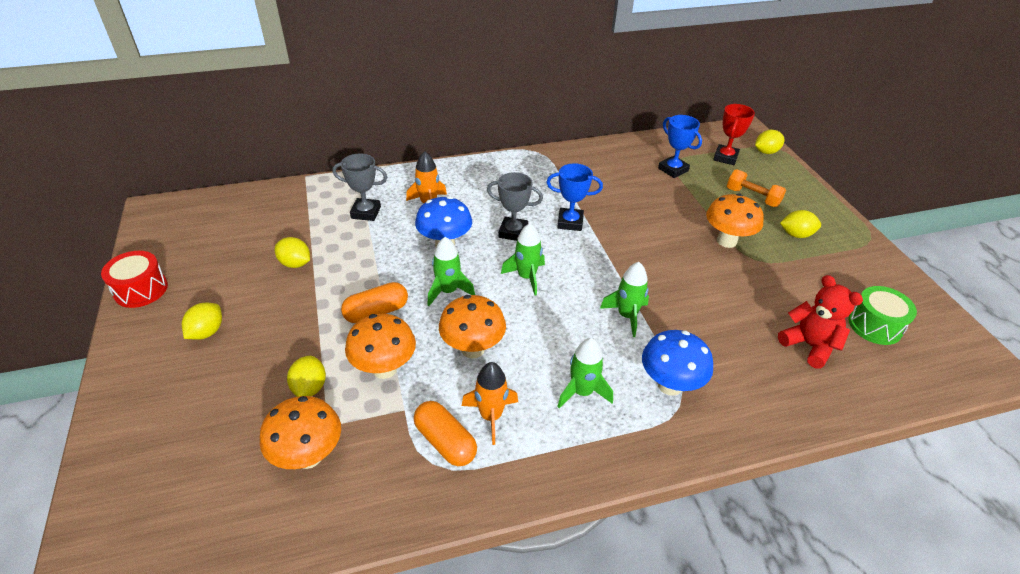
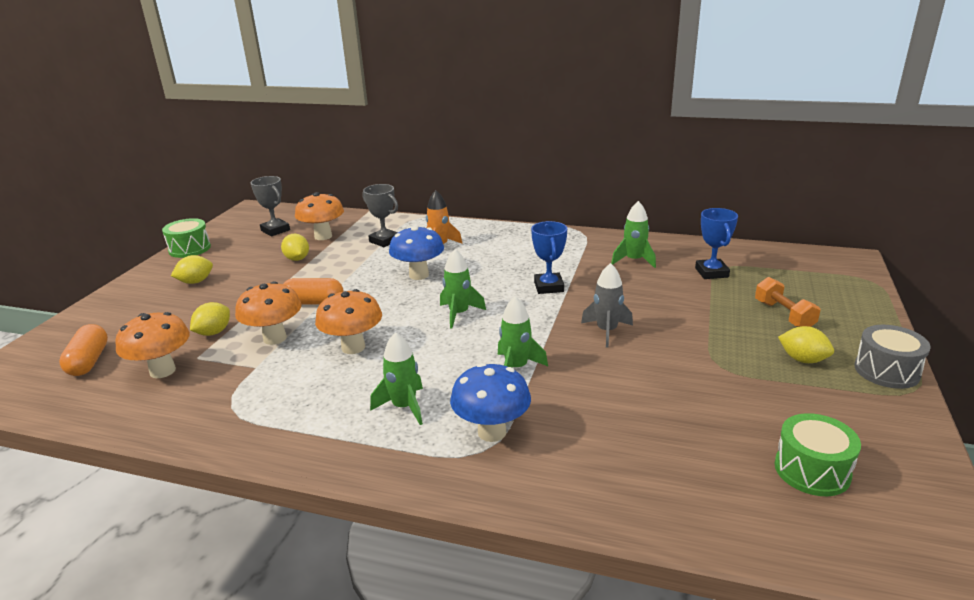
camera: 35 degrees right, 15 degrees down
(141, 290) = (189, 249): red drum -> green drum
(445, 442) = (257, 398): orange capsule -> orange capsule (89, 361)
(448, 291) = (382, 305): green rocket -> green rocket (634, 260)
(491, 416) = (310, 395): orange rocket -> none
(513, 232) = (487, 281): grey trophy -> grey trophy (275, 230)
(570, 222) = (549, 287): blue trophy -> blue trophy turned 45 degrees clockwise
(655, 254) = (606, 331): none -> grey rocket
(725, 157) = (790, 276): red trophy -> none
(726, 241) = (703, 342): orange mushroom -> orange mushroom (323, 236)
(766, 152) = (853, 282): yellow lemon -> none
(809, 345) = (694, 457): red teddy bear -> none
(846, 227) = (886, 371): none -> grey drum

